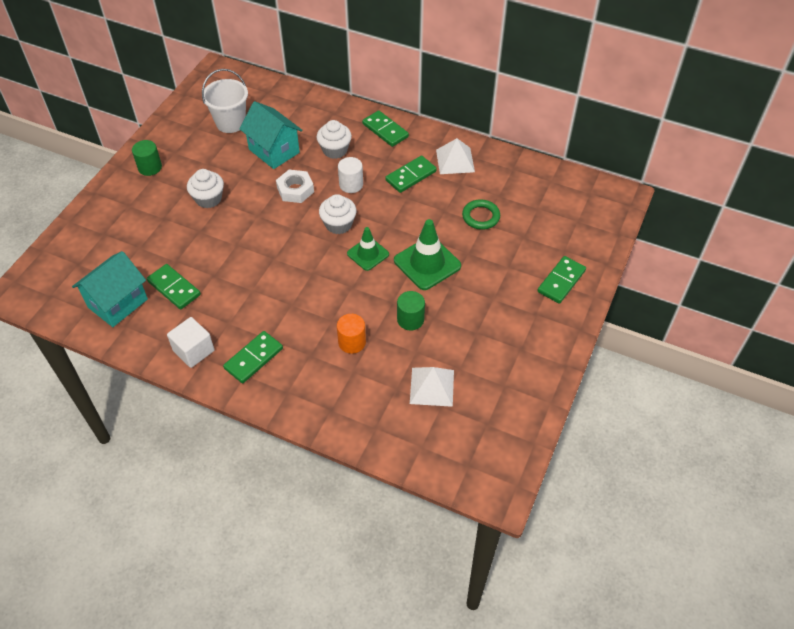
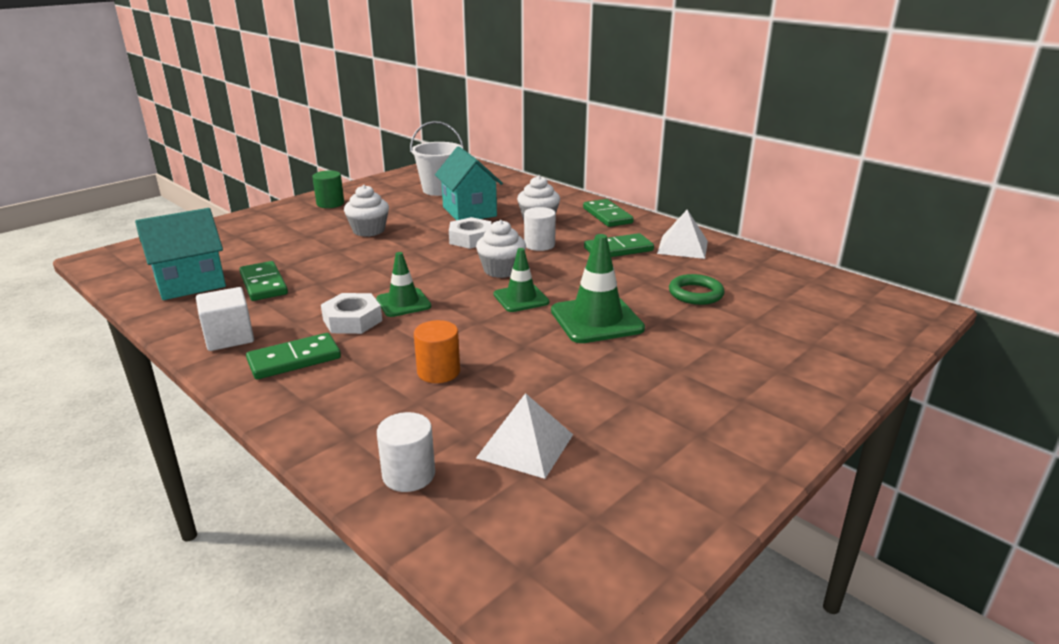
camera: 20 degrees right, 25 degrees down
(266, 309) = (352, 320): none -> white nut
(290, 281) = (403, 303): none -> green traffic cone
(380, 426) = (409, 475): none -> white cylinder
(410, 319) = (539, 367): green cylinder -> none
(561, 281) = (798, 373): green domino -> none

